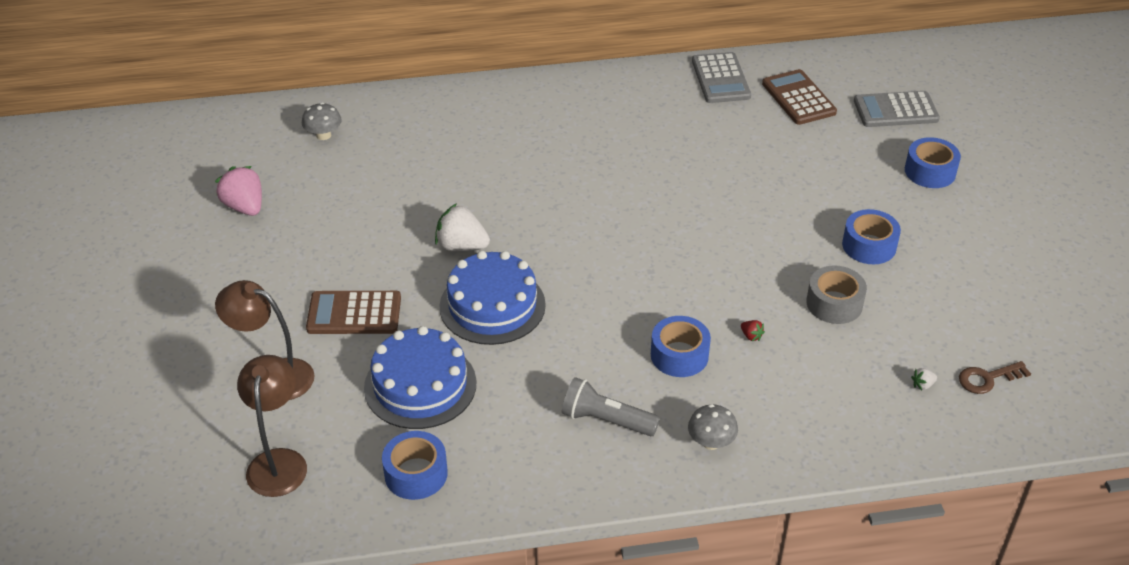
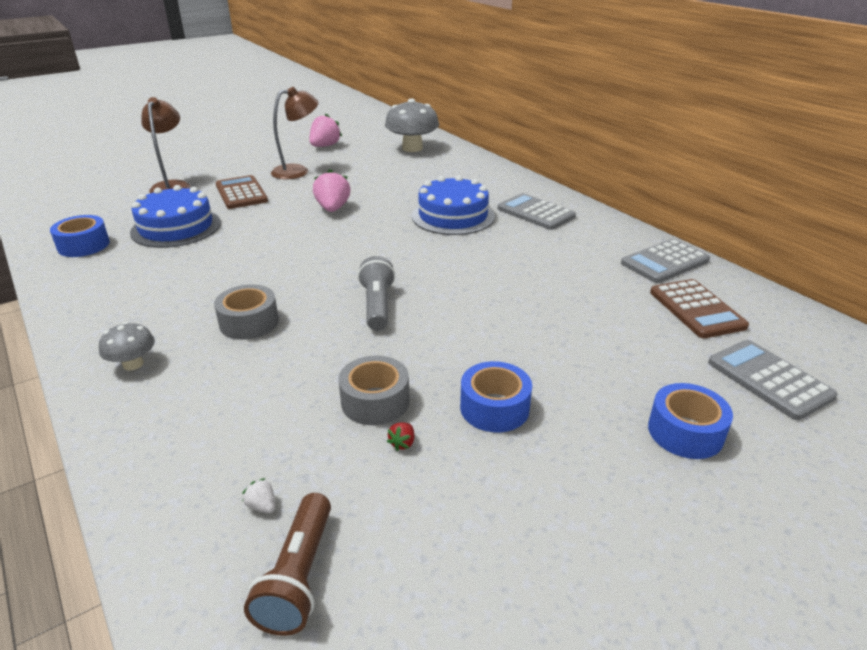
camera: 65 degrees right, 10 degrees down
(278, 461) = (93, 204): brown lamp -> brown lamp (298, 171)
(323, 135) = (412, 148): grey mushroom -> grey mushroom, size x1.90
(461, 246) = (333, 209): white strawberry -> pink strawberry
(492, 305) = (273, 232): blue cake -> blue cake (453, 216)
(577, 109) = (535, 213): none -> grey calculator
(606, 420) = (153, 305): grey flashlight -> grey flashlight (377, 305)
(679, 355) = (249, 322): blue tape -> grey tape
(751, 336) = (294, 356): red strawberry -> red strawberry (402, 443)
(798, 98) = (696, 309): brown calculator -> brown calculator turned 120 degrees clockwise
(988, 378) = (298, 576): brown key -> brown flashlight

